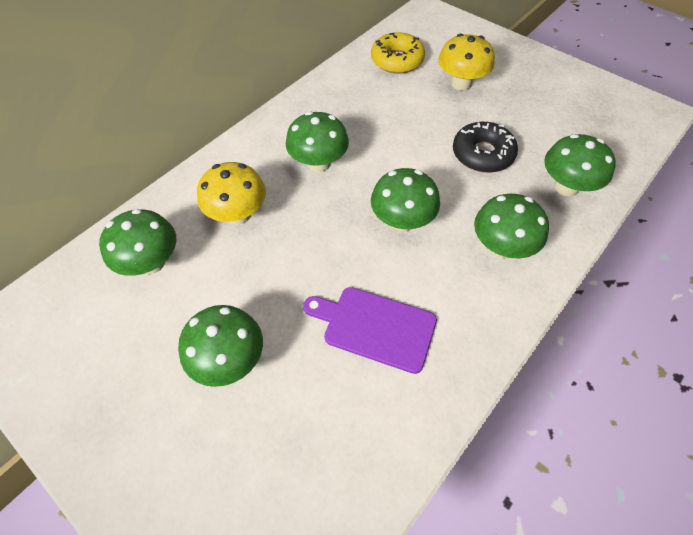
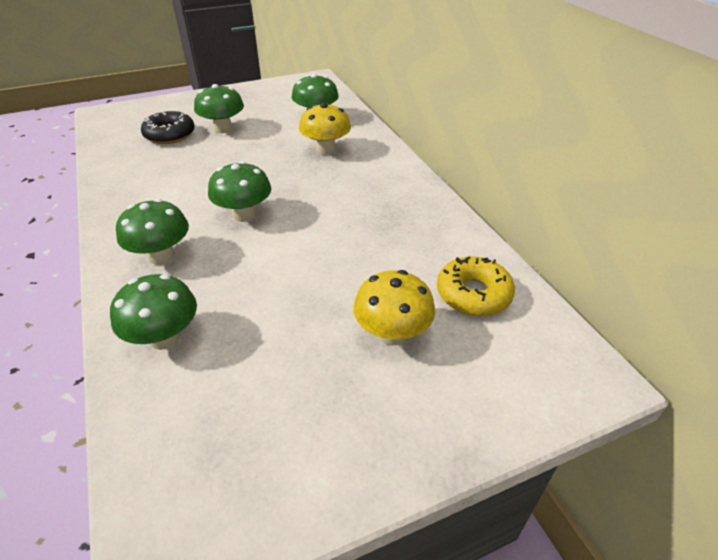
camera: 115 degrees right, 15 degrees down
(319, 163) = (345, 193): green mushroom -> none
(375, 327) = (180, 176): purple cutting board -> none
(482, 154) = (266, 295): black donut -> black donut (170, 135)

